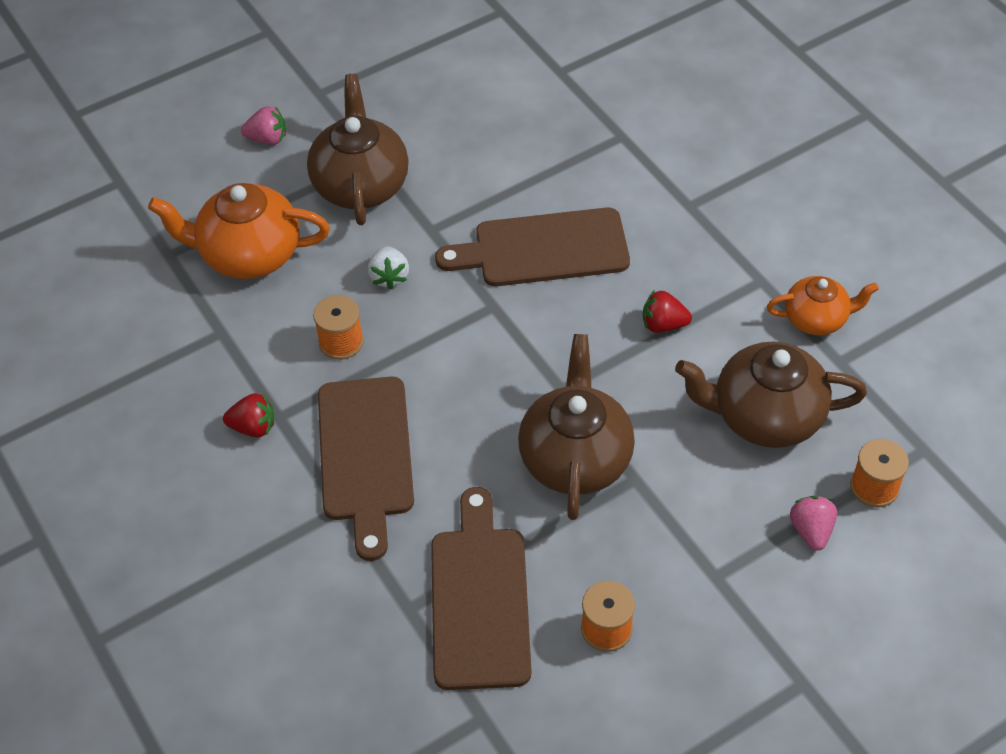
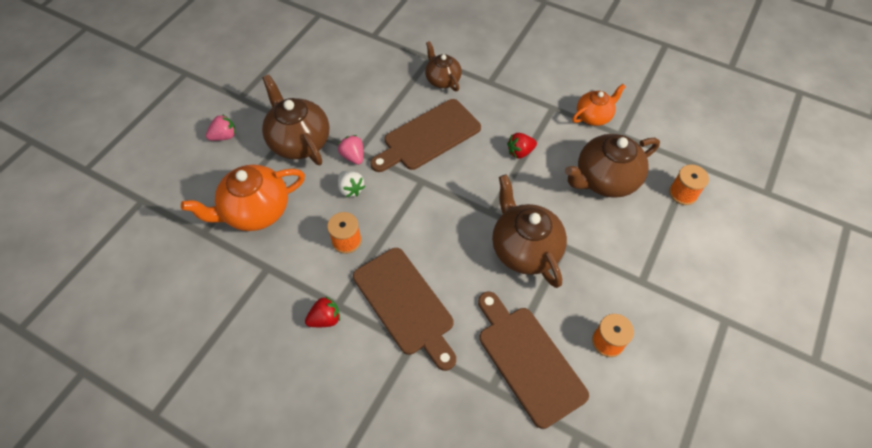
camera: 30 degrees left, 5 degrees up
(619, 175) = (442, 79): none -> brown teapot
(811, 530) = (670, 231): pink strawberry -> pink strawberry (353, 156)

